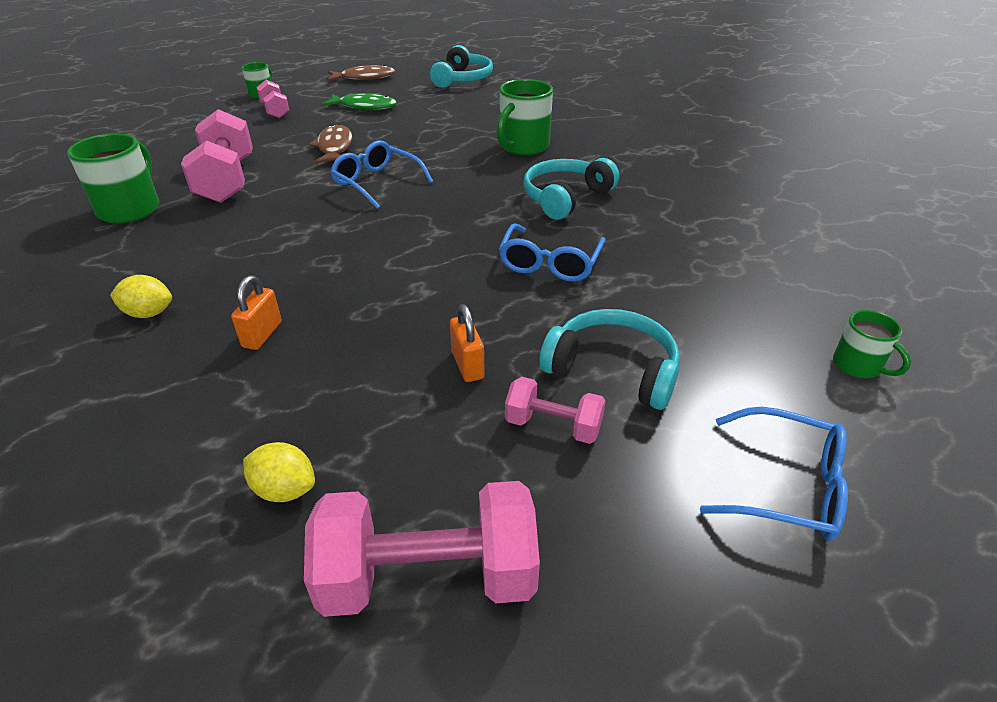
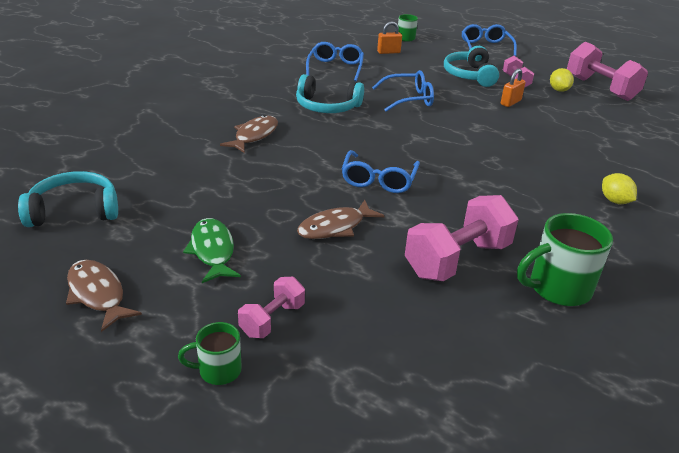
camera: 120 degrees left, 5 degrees down
(262, 334) = (571, 157): orange padlock -> orange padlock (388, 52)
(285, 489) = (619, 119): yellow lemon -> yellow lemon (558, 90)
(523, 147) = (254, 135): green mug -> brown fish
(699, 236) = (335, 68): none -> blue glasses

